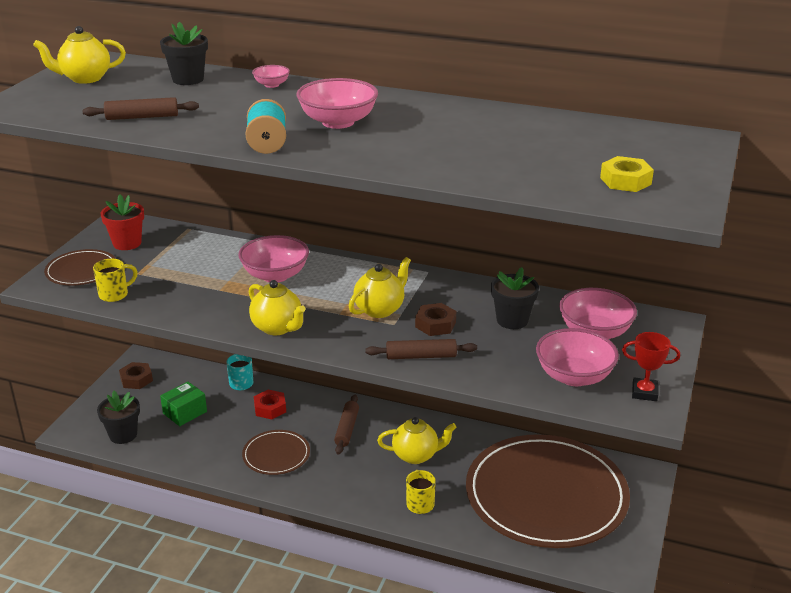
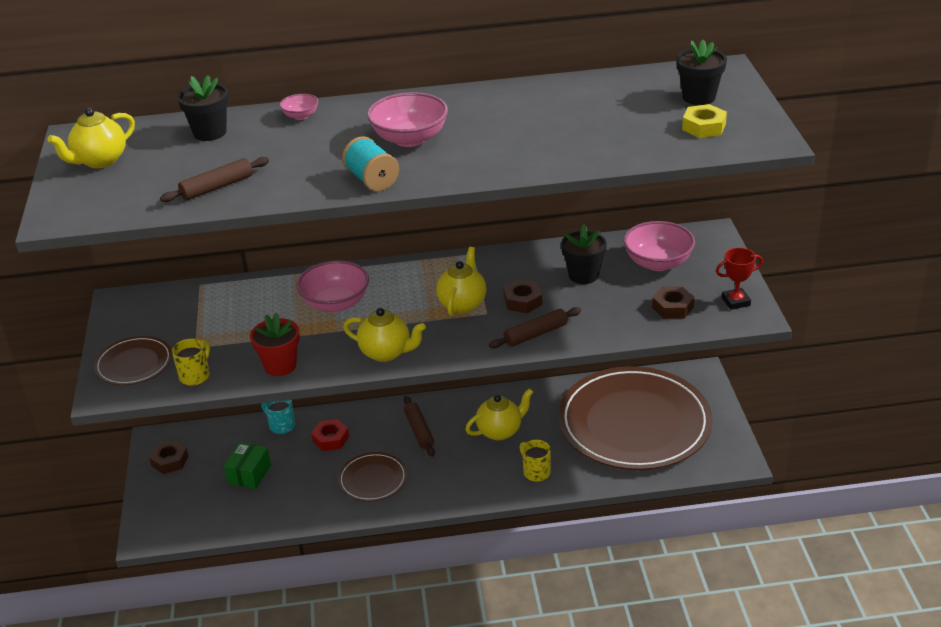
camera: 25 degrees left, 5 degrees up
(123, 435) = (205, 519): black flower pot -> black flower pot (699, 97)
(127, 243) = (152, 320): red flower pot -> red flower pot (280, 365)
(574, 376) = (672, 307): pink bowl -> brown nut

